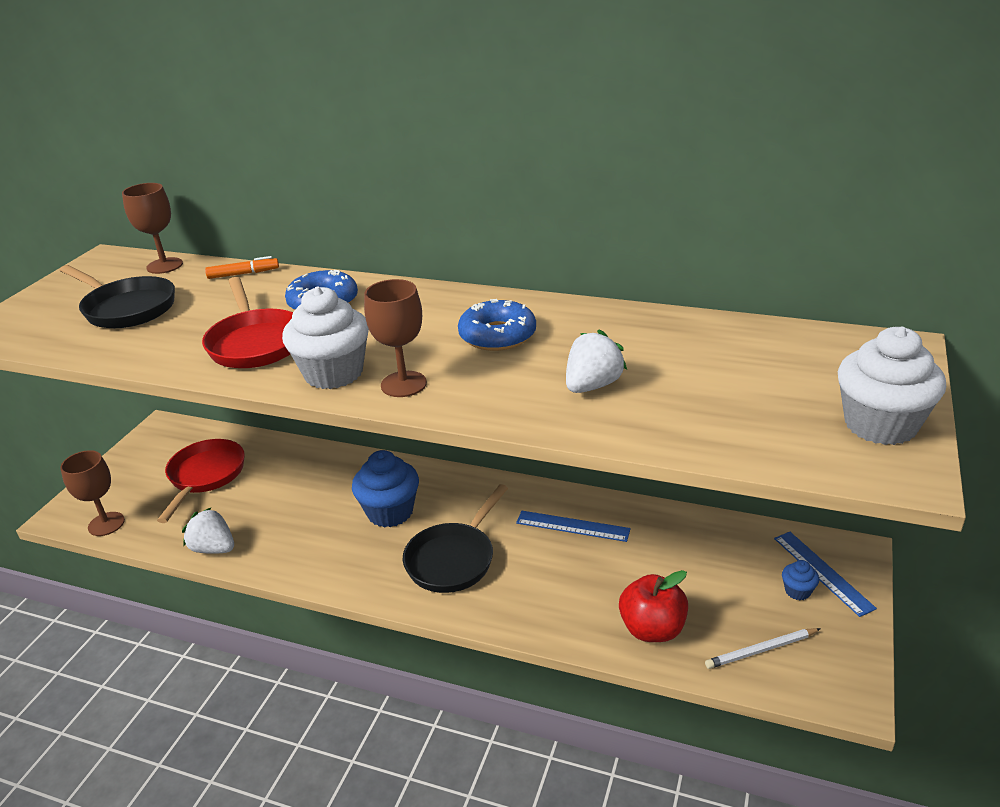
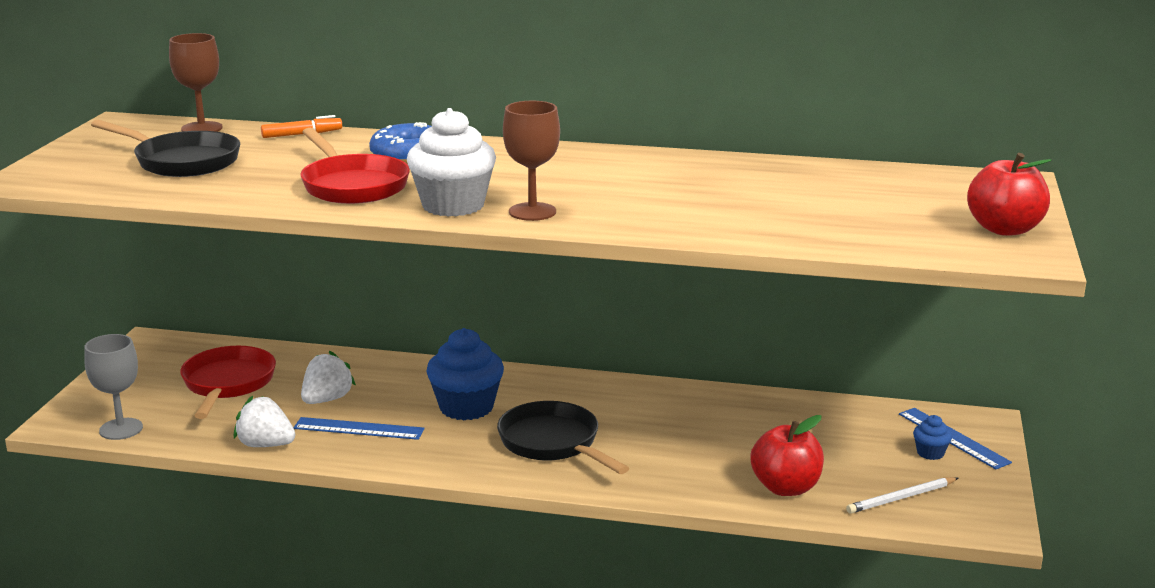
camera: 10 degrees left, 10 degrees down
(106, 524) = (121, 429): brown goblet -> grey goblet
(453, 559) = (553, 443): black pan -> black pan turned 120 degrees clockwise
(497, 335) = (614, 177): blue donut -> none
(572, 526) = (679, 412): blue ruler -> blue ruler (359, 428)
(592, 386) = (726, 210): white strawberry -> white strawberry (327, 400)
(880, 425) = (1004, 229): white cupcake -> red apple

